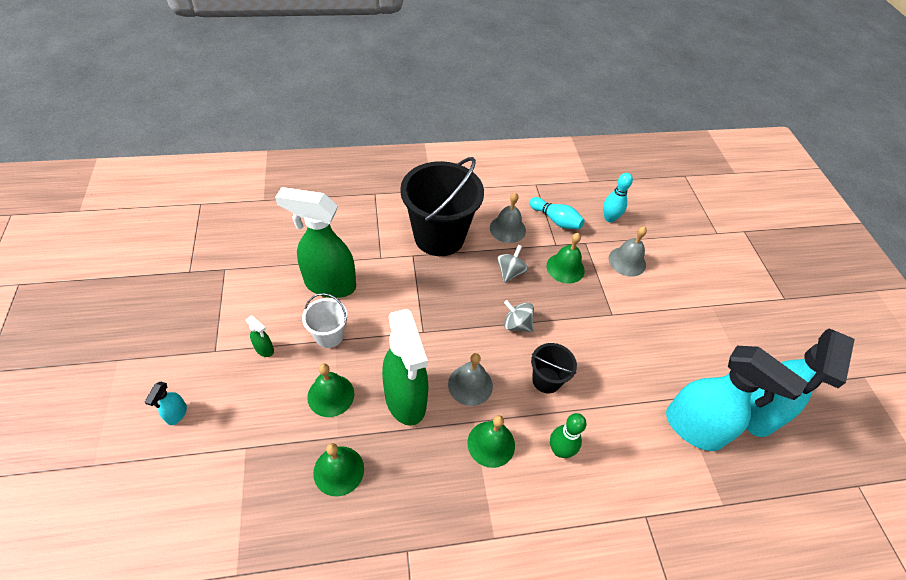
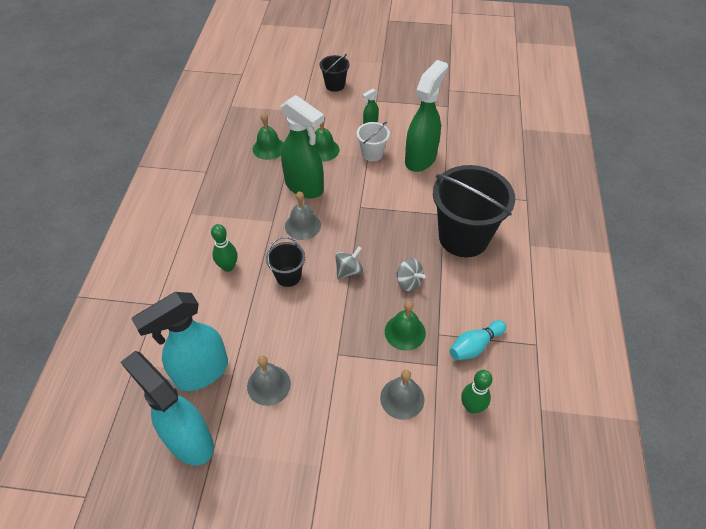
camera: 110 degrees right, 0 degrees up
(177, 414) = (335, 85): turquoise spray bottle -> black bucket
(405, 400) = (304, 187): green spray bottle -> green spray bottle turned 135 degrees counterclockwise
(491, 444) = (252, 227): green bell -> none
(507, 229) = (467, 296): grey bell -> grey bell (268, 385)
(609, 218) = (472, 407): turquoise bowling pin -> green bowling pin

